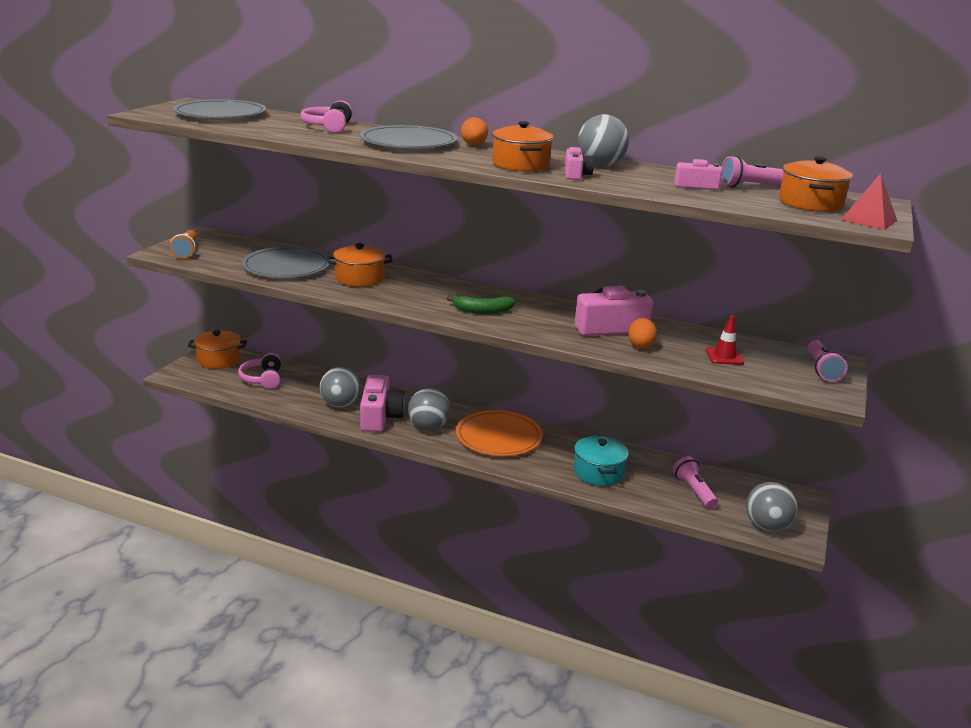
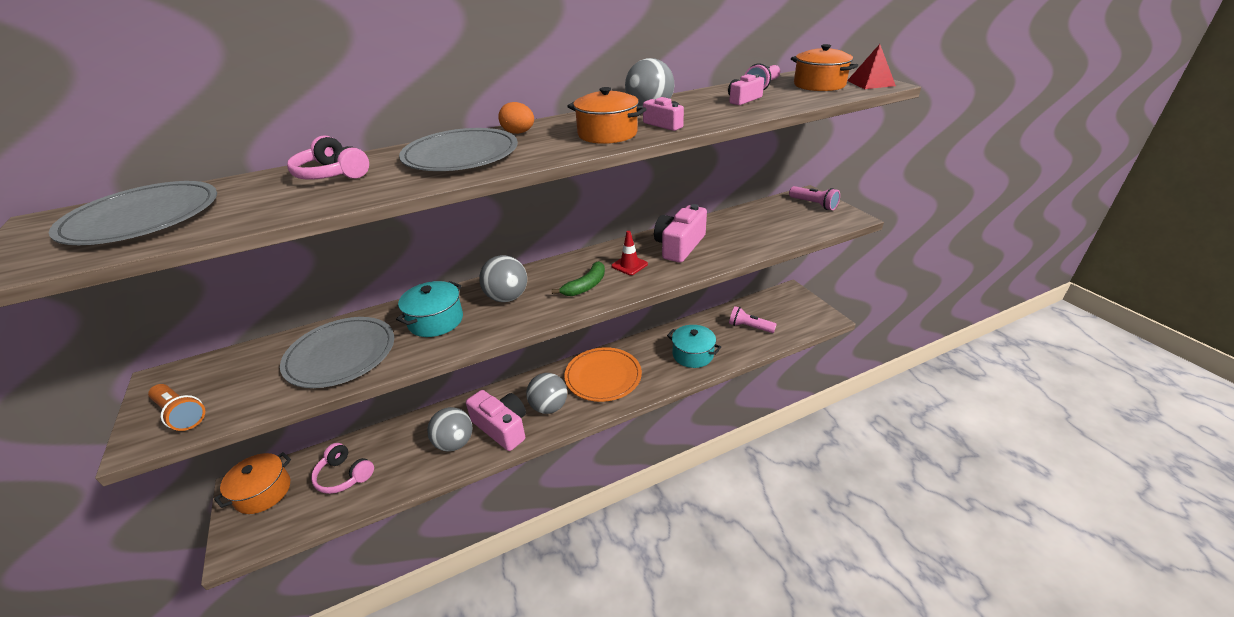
camera: 45 degrees left, 10 degrees up
(359, 278) = (435, 321): orange pot -> turquoise pot
(640, 345) = (720, 247): orange egg -> none
(724, 356) = (766, 226): red traffic cone -> red traffic cone (629, 265)
(767, 526) = (807, 321): grey ball -> grey ball (507, 297)

